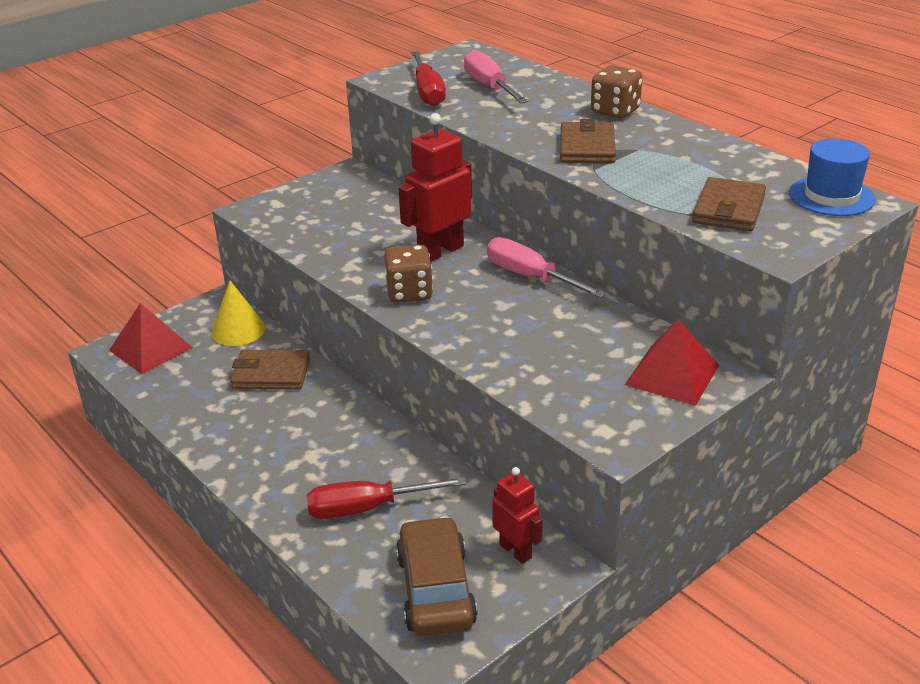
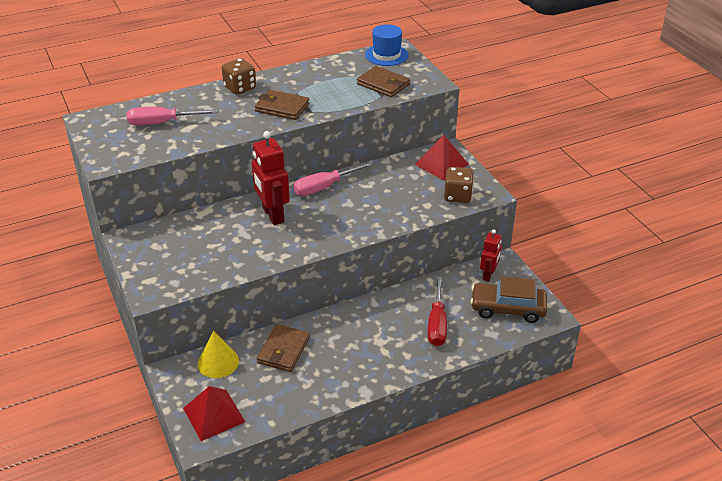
camera: 75 degrees left, 5 degrees up
(409, 293) = (315, 236): brown dice -> brown dice (458, 196)
(428, 92) = (148, 148): red screwdriver -> none
(516, 551) = (488, 275): red robot -> red robot turned 135 degrees clockwise

